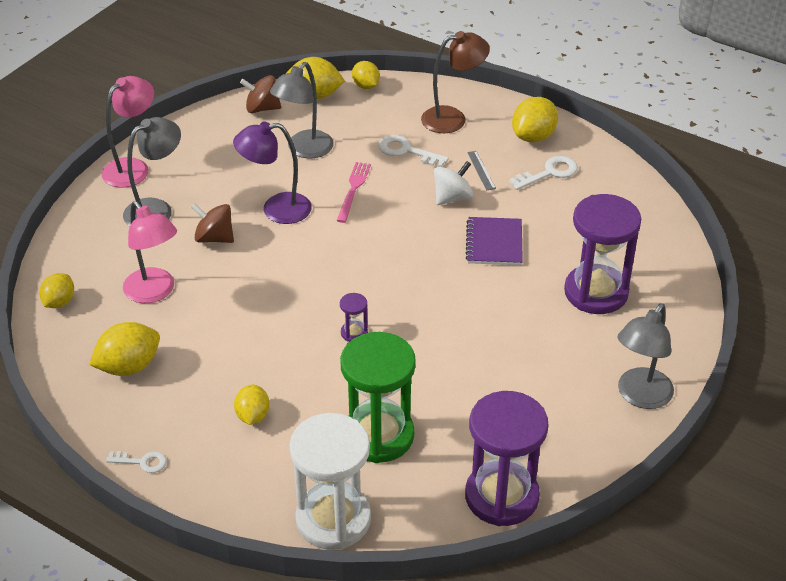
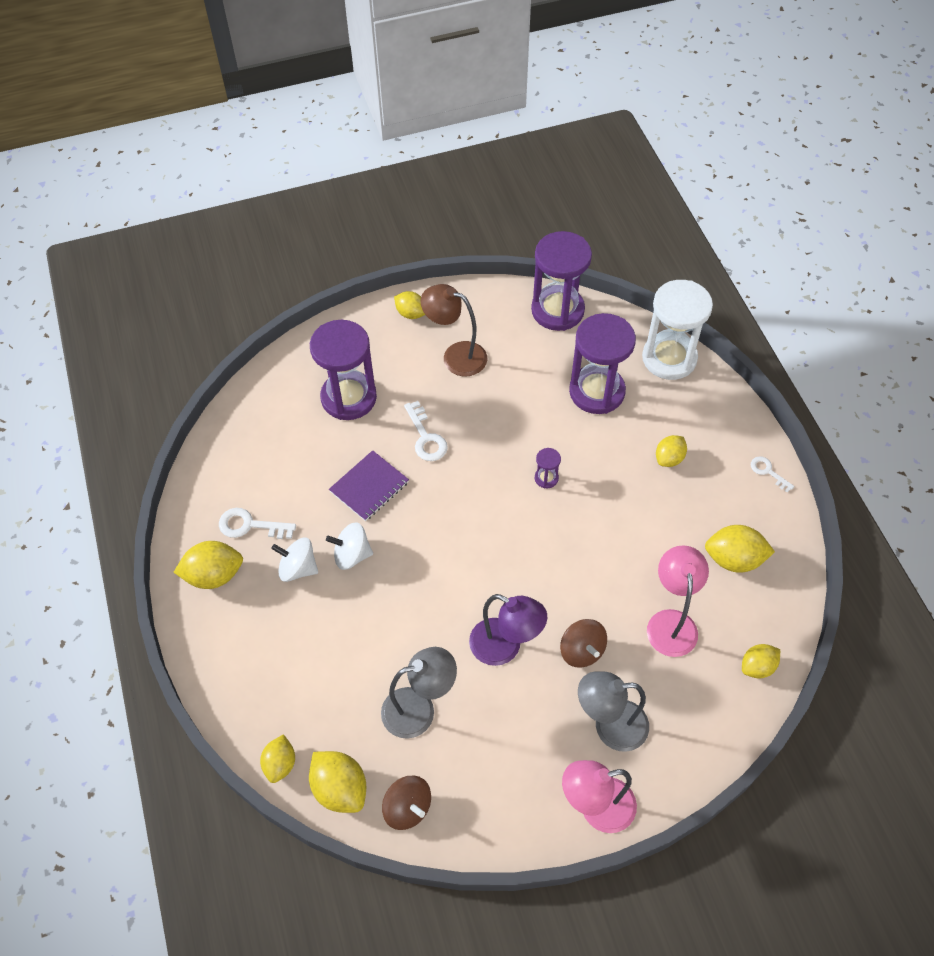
camera: 140 degrees left, 15 degrees up
(353, 190) = (421, 623): pink fork -> none
(378, 435) = (596, 391): green hourglass -> purple hourglass
(406, 151) = (333, 638): white key -> white key (426, 437)
(453, 118) = (252, 651): brown lamp -> brown lamp (456, 356)
(481, 170) = (298, 568): grey ruler -> white spinning top
(640, 396) = (411, 313): grey lamp -> yellow lemon

